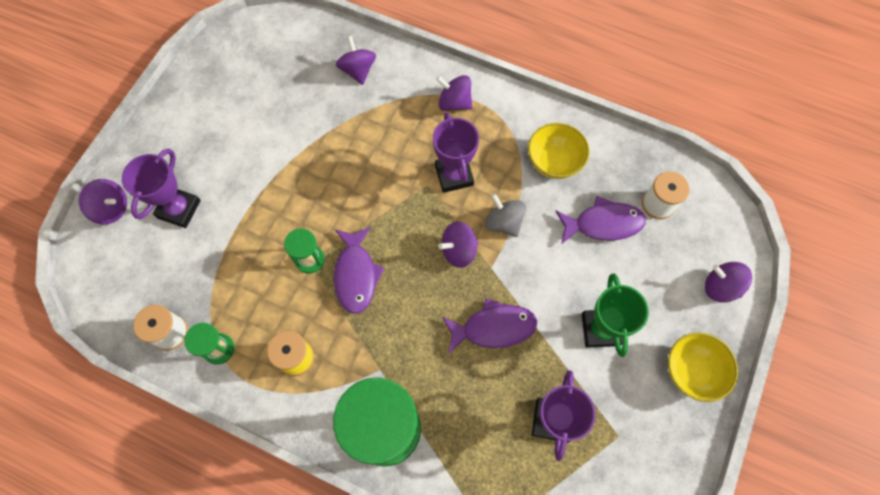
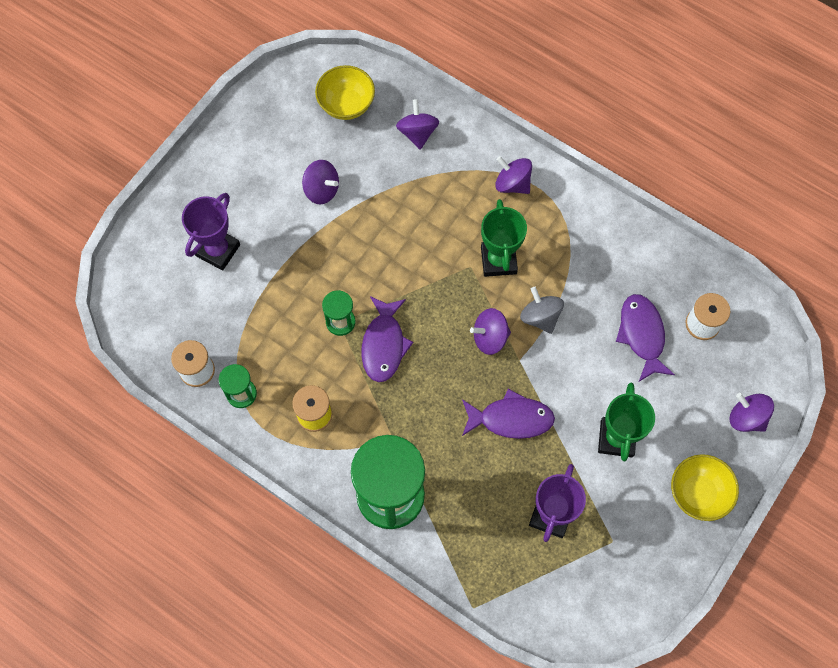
camera: 10 degrees right, 0 degrees up
(112, 208) = (152, 239): purple spinning top -> purple spinning top (321, 190)
(454, 175) = (498, 260): purple trophy -> green trophy
(554, 162) = (604, 263): yellow bowl -> yellow bowl (346, 104)
(603, 224) = (642, 335): purple fish -> purple fish turned 105 degrees counterclockwise

